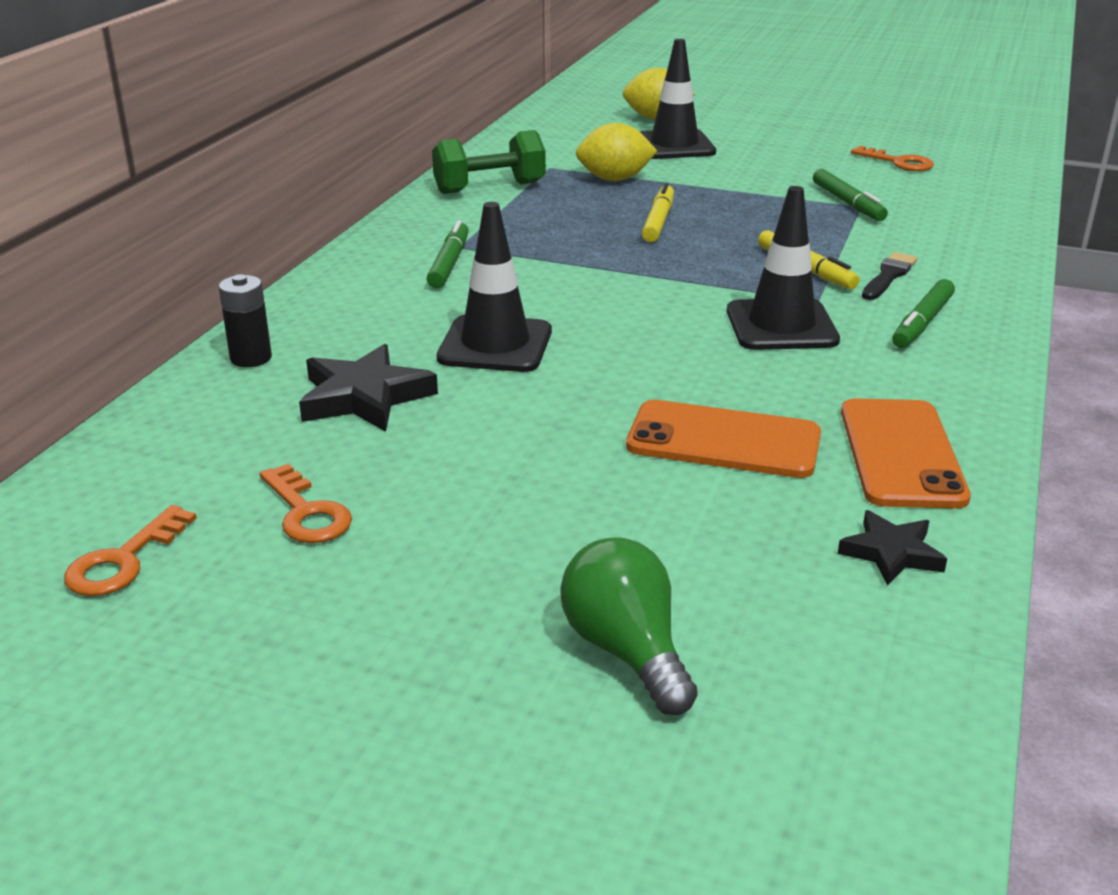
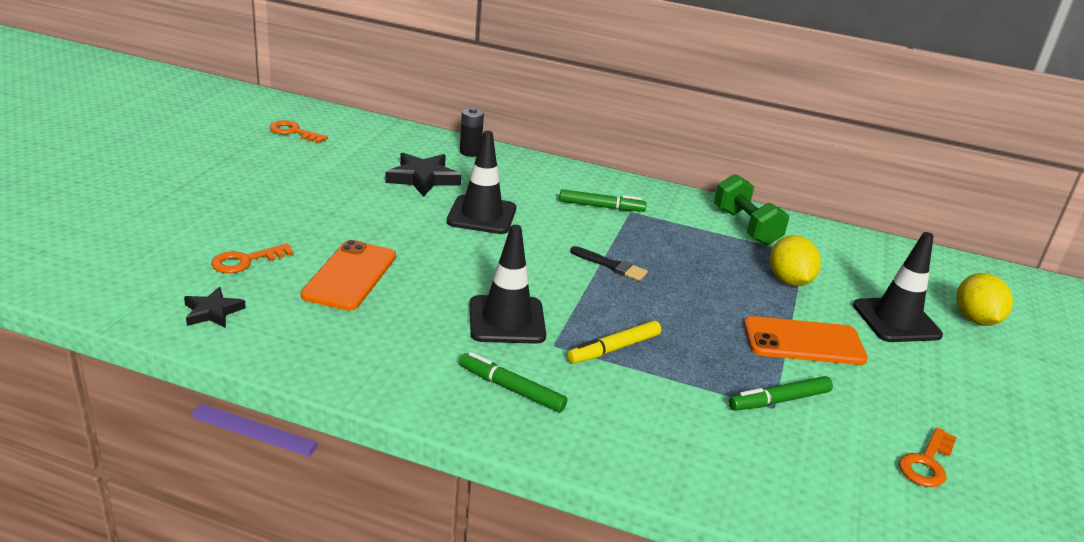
camera: 85 degrees right, 0 degrees up
(306, 513) = (316, 165): orange key -> orange key (245, 261)
(626, 651) = (174, 228): green light bulb -> none
(658, 221) = (699, 291): yellow marker -> none
(888, 276) = (605, 390): black brush -> black brush (611, 265)
(901, 454) = (316, 337): orange phone -> orange phone (803, 342)

